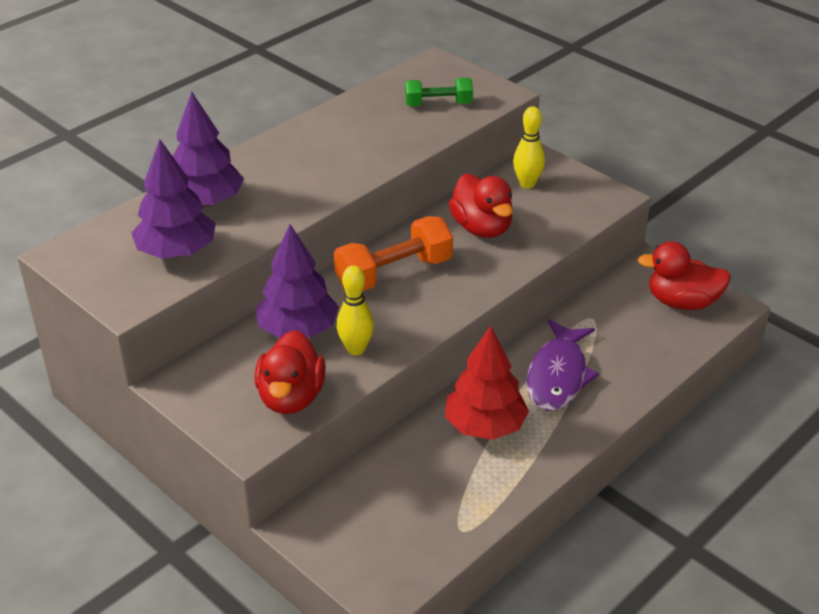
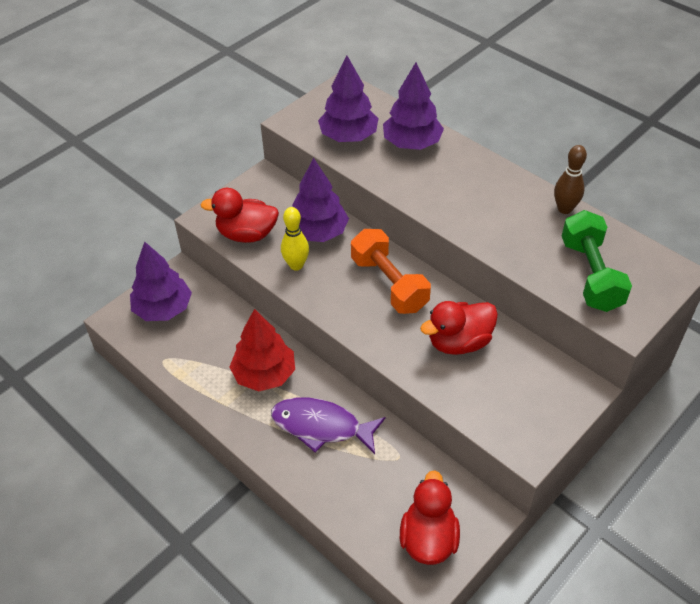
camera: 90 degrees right, 10 degrees up
(342, 109) = (564, 209): none -> brown bowling pin
(367, 538) = (163, 309): none -> purple tree
(438, 104) = (591, 275): green dumbbell -> green dumbbell, size x1.58
(527, 184) = (537, 378): yellow bowling pin -> none

